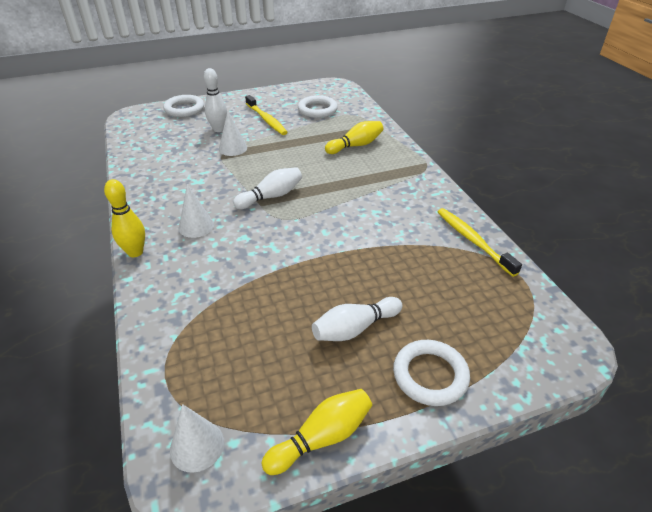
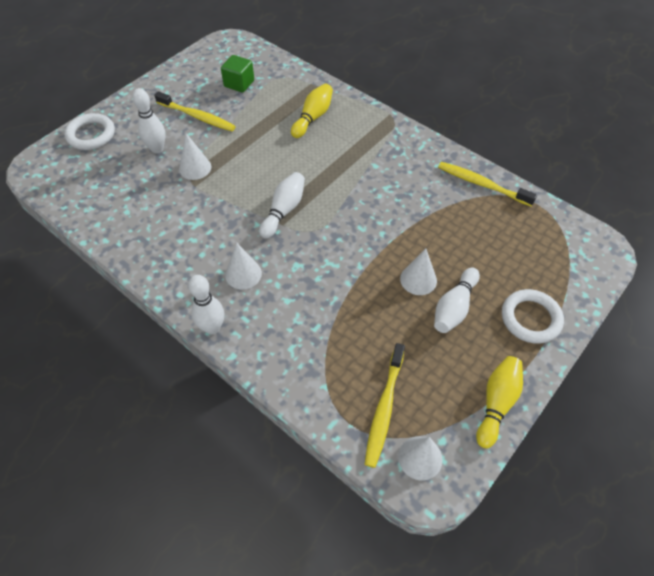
camera: 30 degrees left, 15 degrees up
(135, 252) = (212, 327): yellow bowling pin -> white bowling pin
(207, 382) = (384, 408): none -> yellow toothbrush
(317, 110) = (239, 83): white ring -> green cube
(340, 290) = (418, 279): none -> white cone

